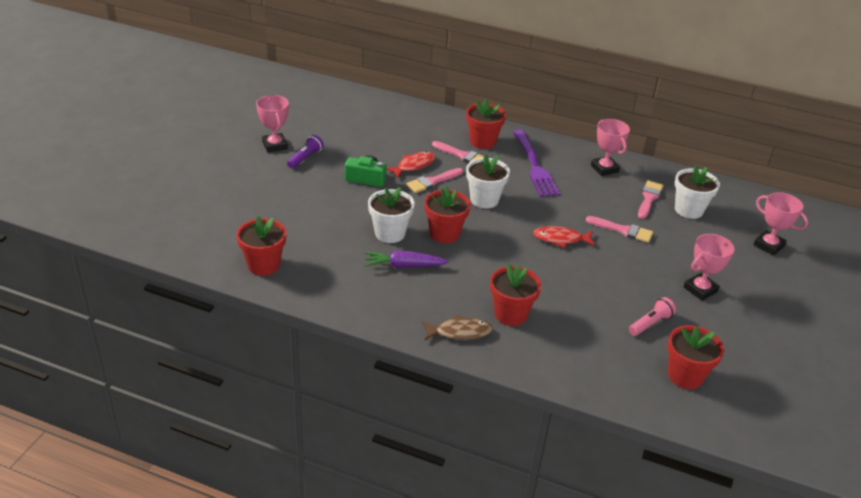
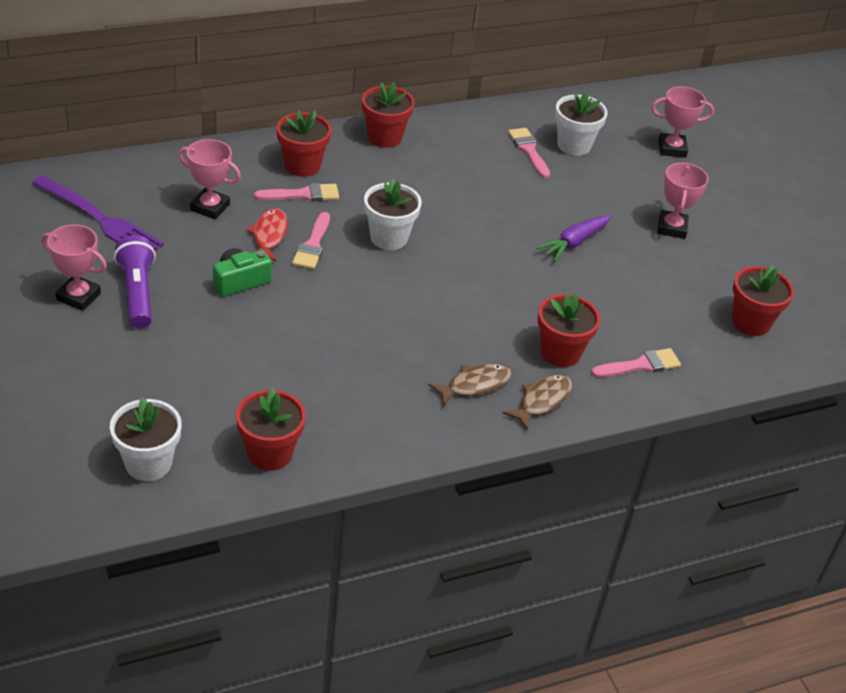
camera: 45 degrees left, 5 degrees up
(305, 158) = (137, 293): purple flashlight -> purple flashlight, size x1.53
(390, 233) = (348, 333): white flower pot -> white flower pot (148, 463)
(404, 266) = (407, 362): purple carrot -> purple carrot (574, 243)
(428, 299) = (475, 385): none -> brown fish
(444, 233) = (400, 301): red flower pot -> red flower pot (384, 137)
(535, 166) = (388, 169): purple fork -> purple fork (101, 219)
(560, 239) = (508, 242): red fish -> none
(604, 169) = (454, 136): pink trophy -> pink trophy (210, 207)
(623, 230) = (547, 200): pink brush -> pink brush (640, 365)
(650, 323) = (674, 288): pink flashlight -> none

